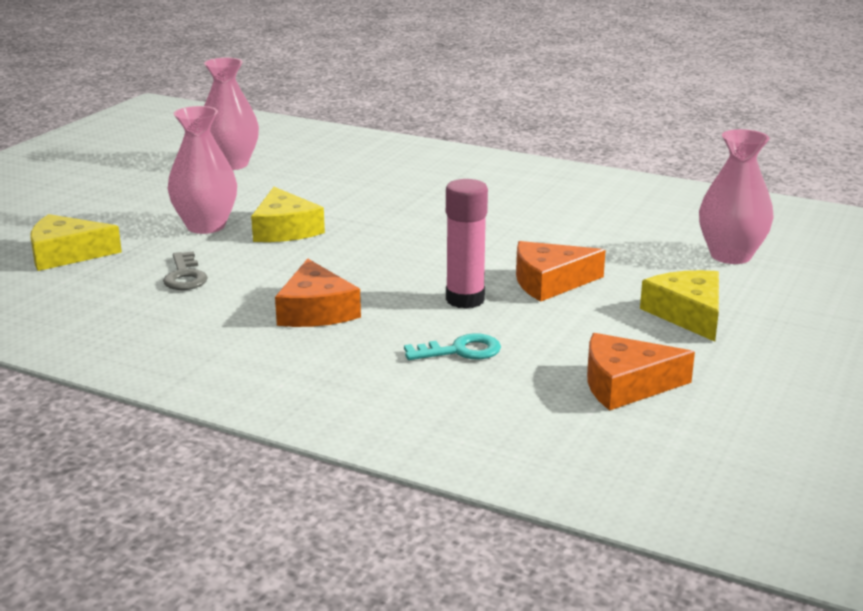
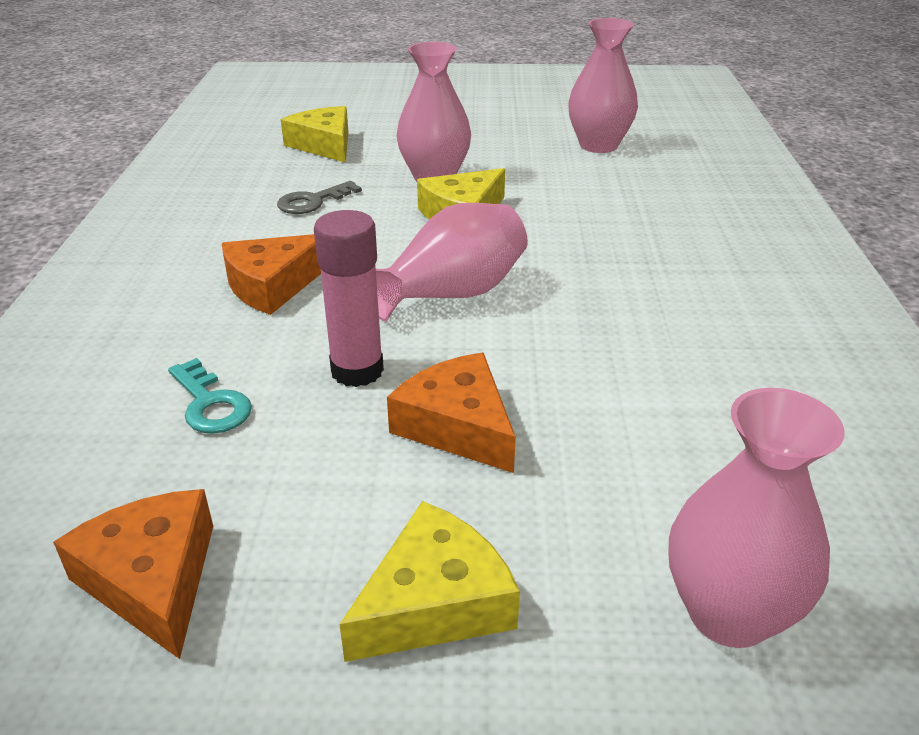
camera: 65 degrees right, 10 degrees up
(399, 255) = (451, 294): none -> pink vase

